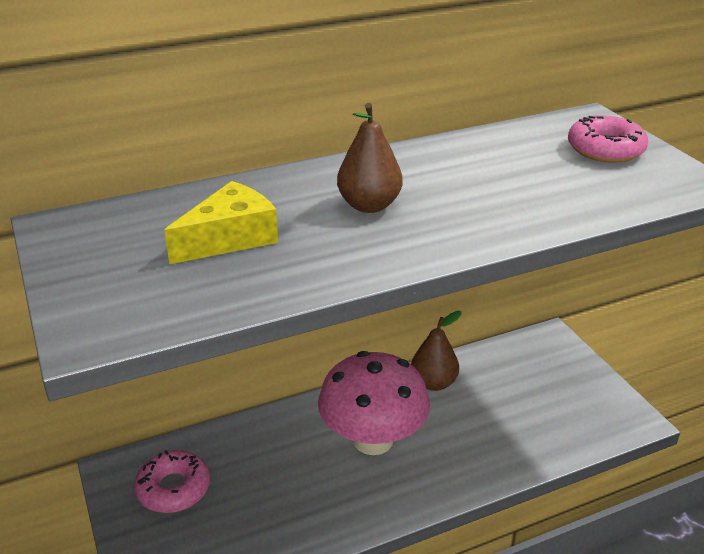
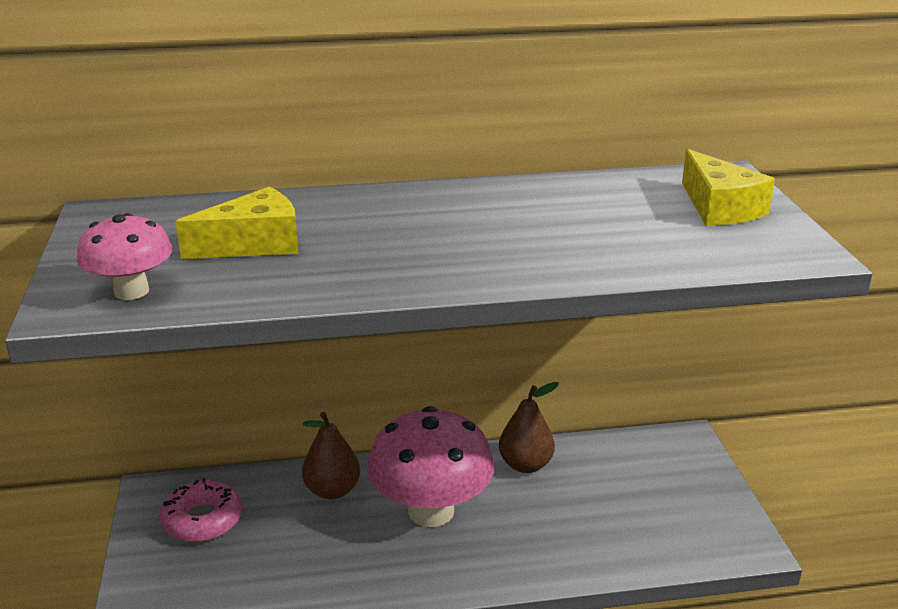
camera: 15 degrees right, 5 degrees down
(142, 306) = (131, 291): none -> pink mushroom
(369, 205) = (415, 231): brown pear -> brown pear (332, 490)
(605, 149) = (719, 207): pink donut -> yellow cheese

